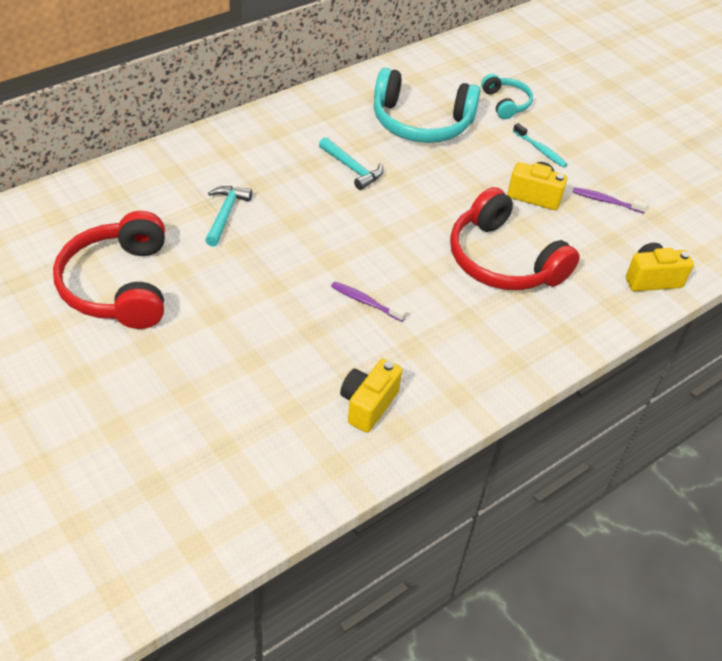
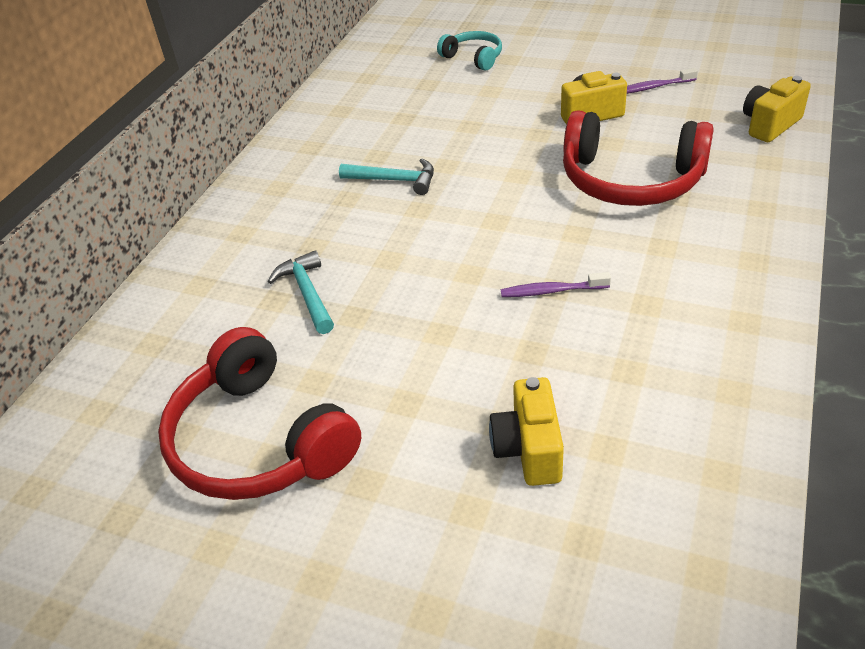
camera: 25 degrees left, 5 degrees down
(368, 405) = (676, 388): yellow camera -> yellow camera (528, 449)
(421, 123) = (415, 109): turquoise headphones -> none
(540, 150) = (549, 77): turquoise toothbrush -> none

